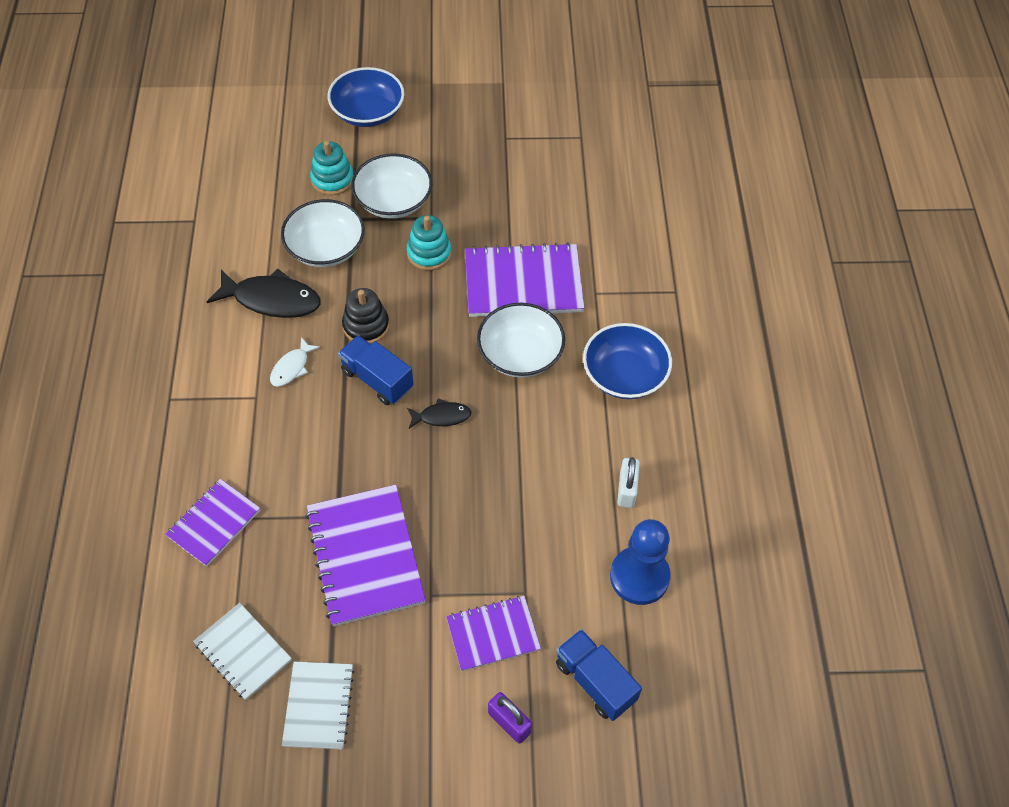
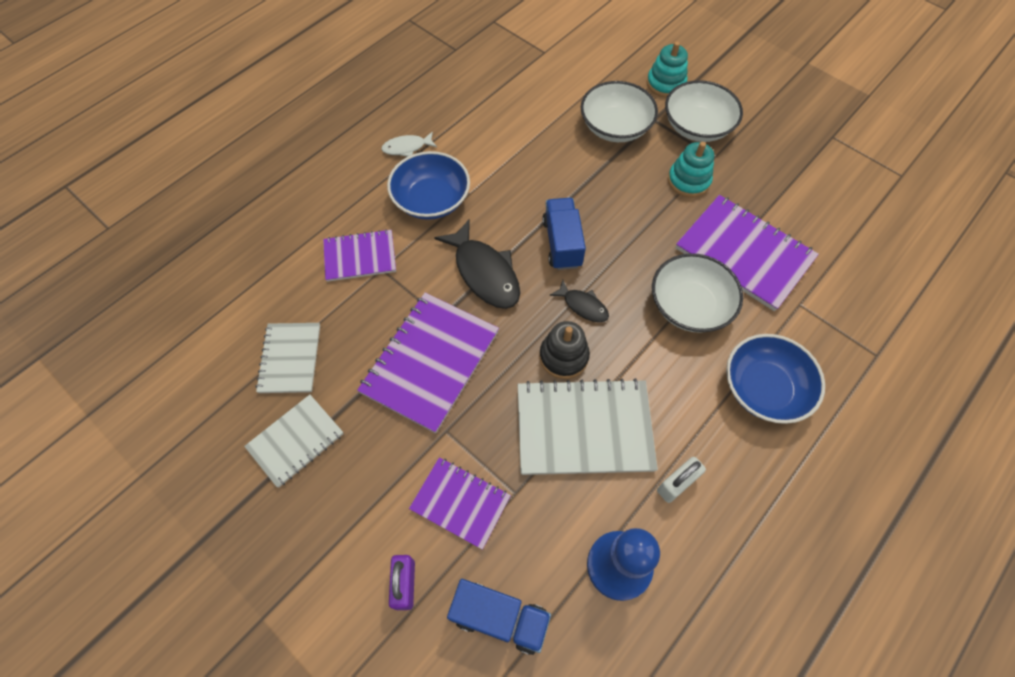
camera: 45 degrees right, 5 degrees up
(272, 300) = (544, 137): black fish -> black fish (484, 273)
(292, 367) = (512, 191): white fish -> white fish (407, 148)
(366, 326) = (591, 200): black stacking toy -> black stacking toy (563, 356)
(368, 112) = (737, 54): blue bowl -> blue bowl (431, 200)
(529, 506) = (584, 428): none -> white notebook
(595, 681) = (500, 618): blue truck -> blue truck turned 105 degrees clockwise

